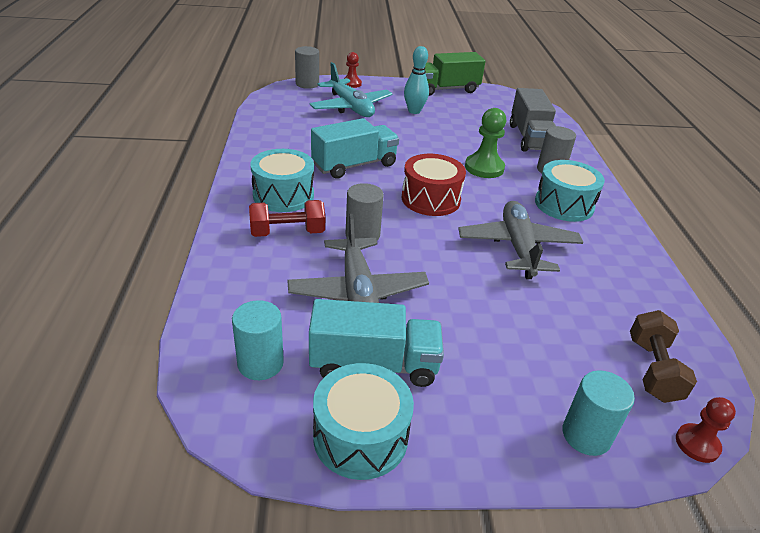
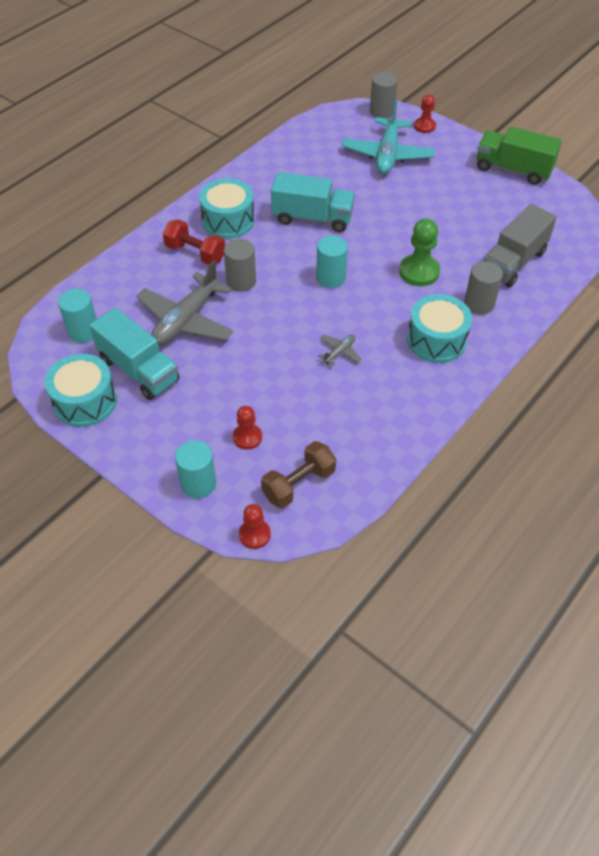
camera: 45 degrees right, 15 degrees up
(414, 111) = (441, 183): turquoise bowling pin -> none
(430, 199) = (331, 278): red drum -> turquoise cylinder
(518, 247) = (339, 352): grey plane -> grey plane, size x0.44
(558, 359) = (247, 437): none -> red pawn

